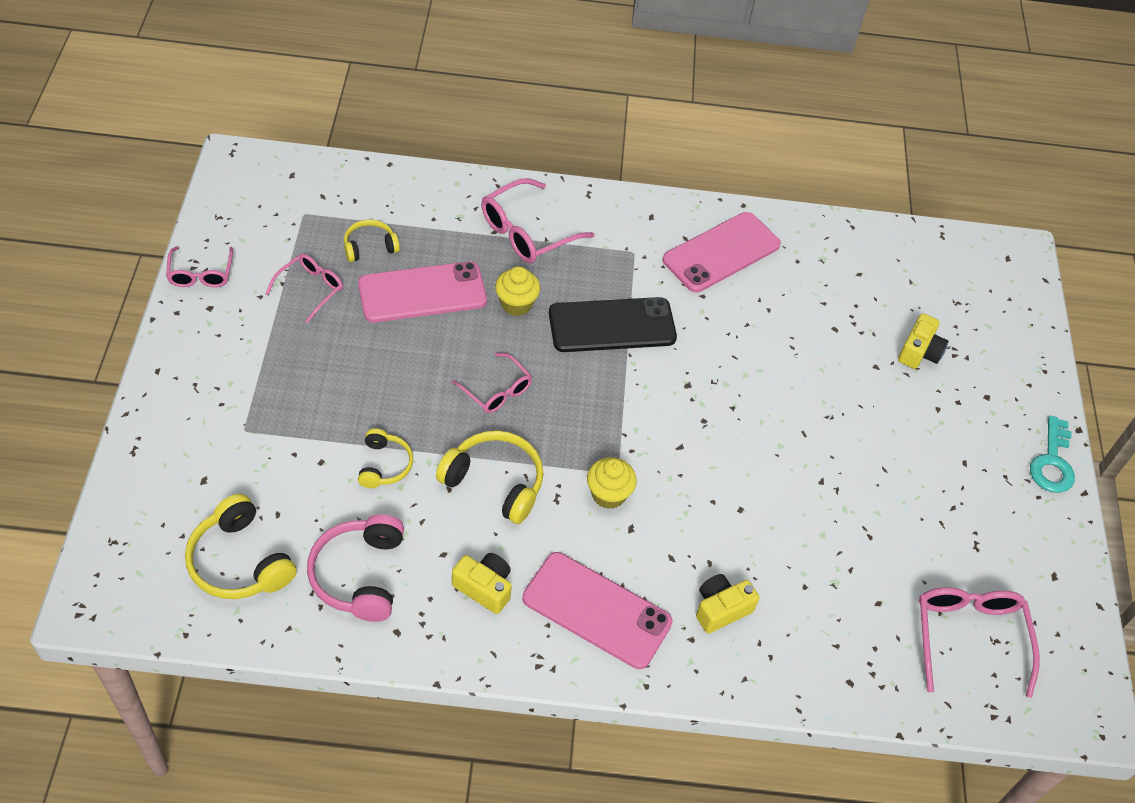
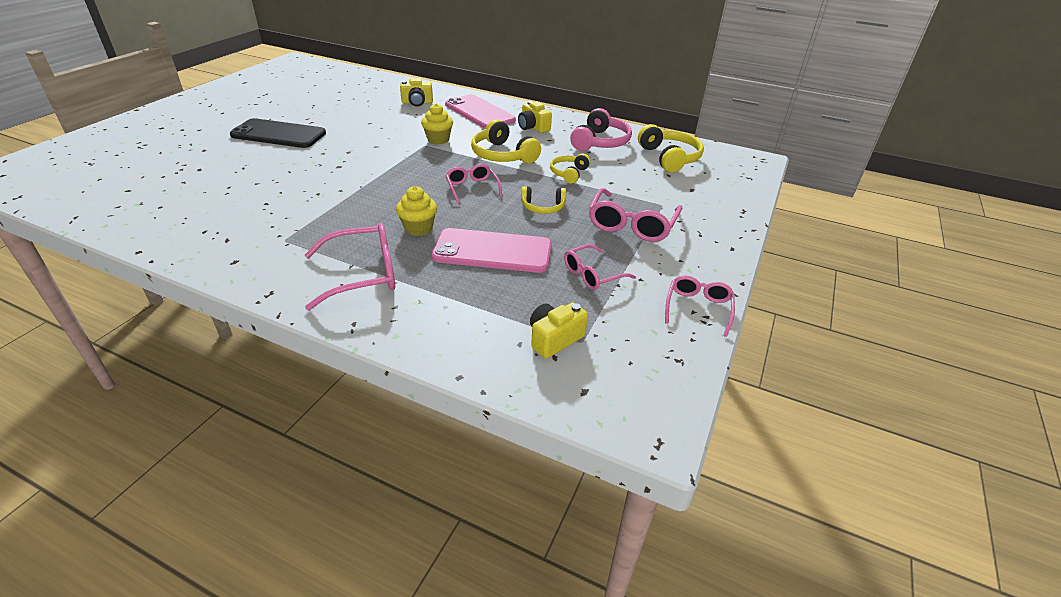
camera: 155 degrees left, 15 degrees down
(370, 247) = (523, 295): yellow headphones -> yellow headphones (543, 207)
(612, 325) = (356, 202): black phone -> black phone (279, 134)
(721, 252) = (211, 224): pink phone -> none
(919, 352) = (164, 149): yellow camera -> yellow camera (554, 339)
(969, 637) = (312, 79): pink glasses -> pink glasses (632, 224)
(1052, 462) = (175, 104): turquoise key -> none

